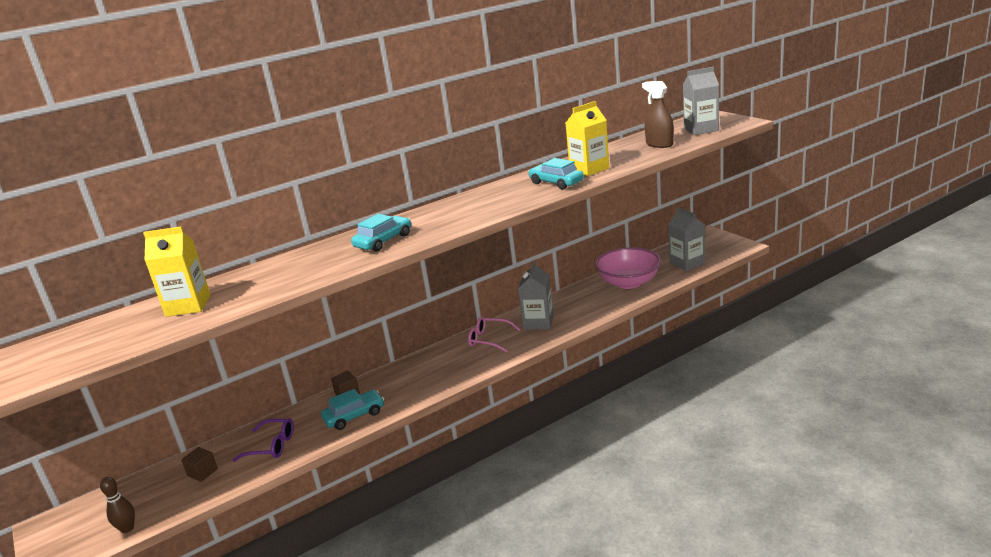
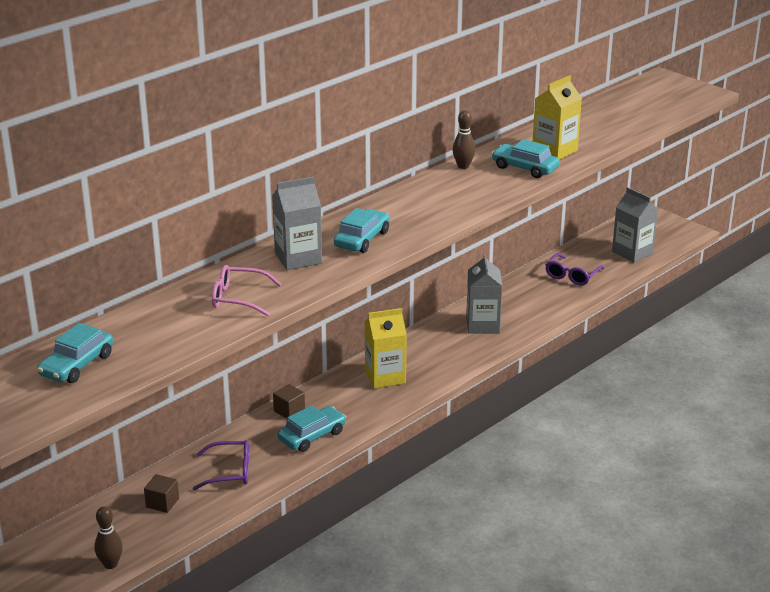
camera: 15 degrees left, 5 degrees up
(69, 347) = (77, 365): none -> turquoise car
(188, 306) = (181, 316): yellow carton -> yellow carton (385, 377)
(489, 339) = (431, 345): pink glasses -> pink glasses (238, 298)
(504, 184) = (463, 166): none -> brown bowling pin
(628, 282) = (571, 276): pink bowl -> purple glasses
(659, 144) = (621, 119): brown spray bottle -> none
(701, 129) = (661, 100): grey carton -> grey carton (298, 258)

